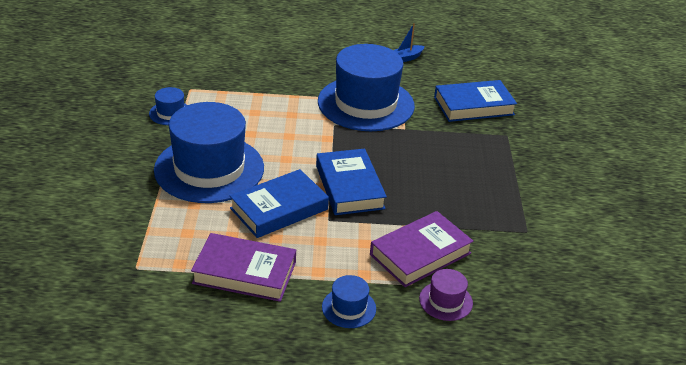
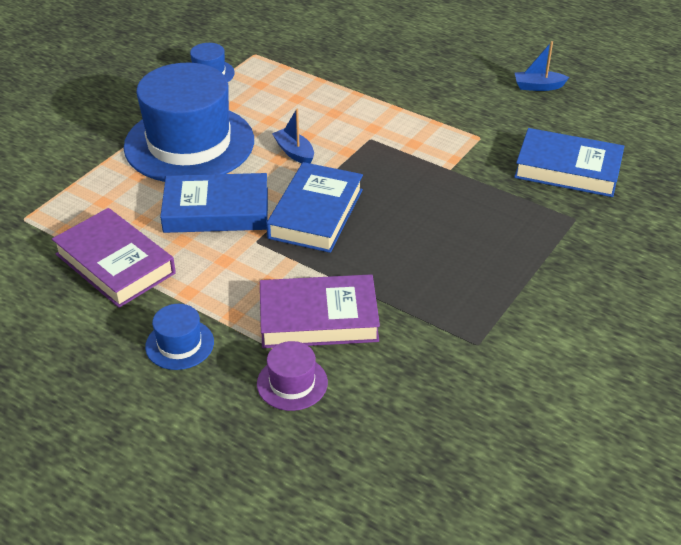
camera: 35 degrees right, 5 degrees up
(292, 150) = (294, 152): none -> blue boat
(366, 104) = (432, 126): blue hat -> none

